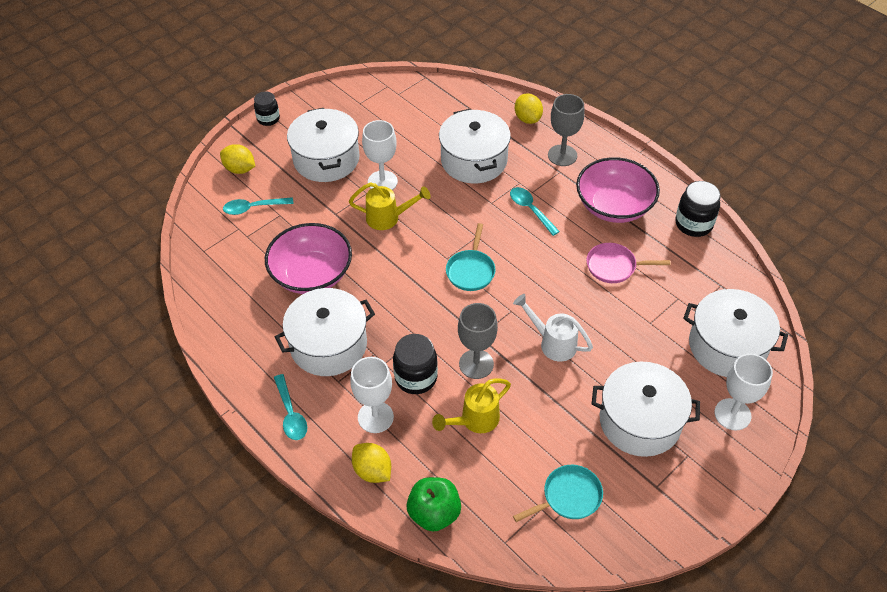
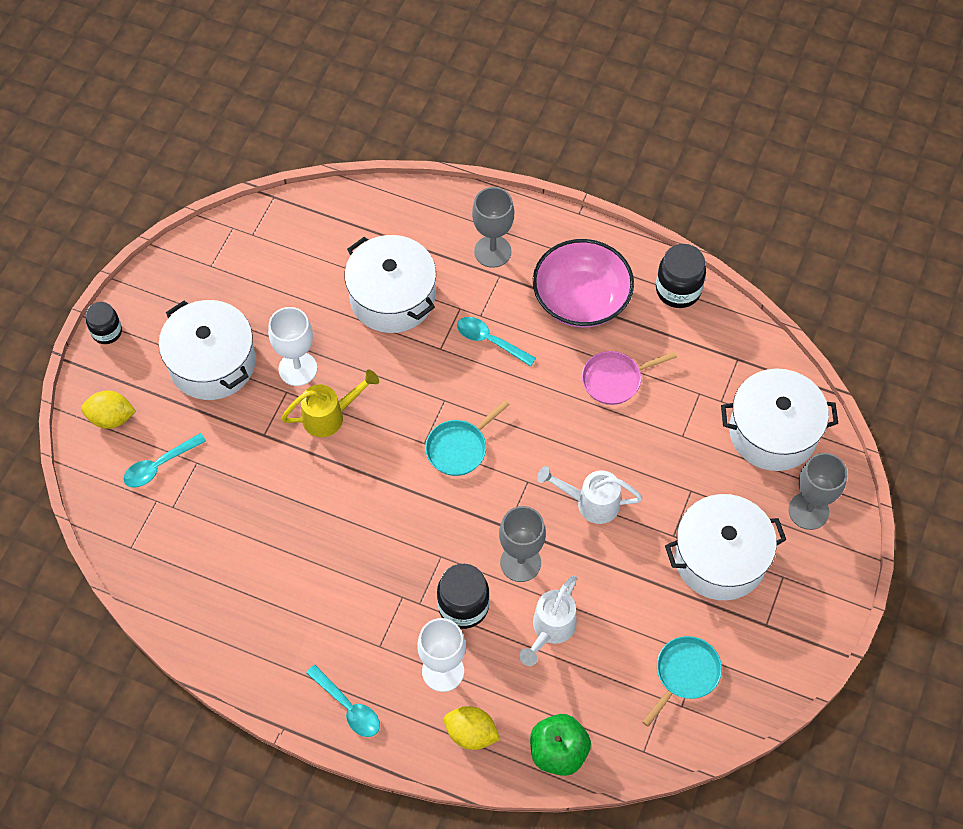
camera: 25 degrees left, 10 degrees up
(311, 274) = (278, 526): pink bowl -> none
(328, 345) = (346, 607): white pot -> none
(471, 270) = (459, 448): turquoise pan -> turquoise pan turned 60 degrees clockwise
(474, 420) = (550, 630): yellow watering can -> white watering can
(527, 118) = (428, 213): yellow lemon -> none
(732, 414) = (808, 511): white goblet -> grey goblet

